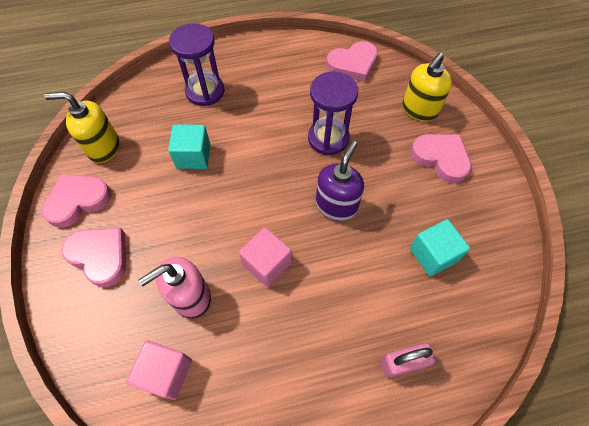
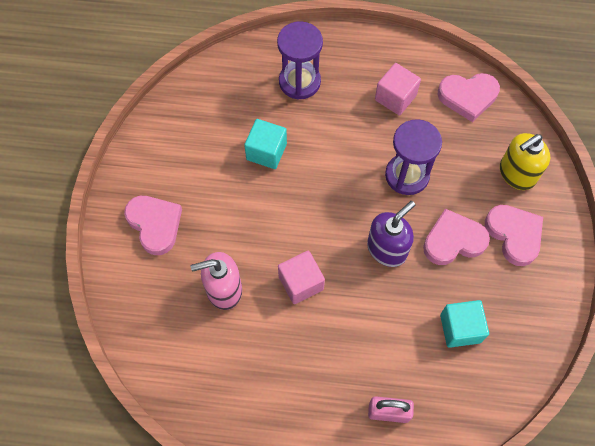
camera: 20 degrees right, 5 degrees up
(78, 201) = (147, 163): pink heart -> pink heart (453, 240)
(103, 147) = (183, 114): yellow soap dispenser -> none
(166, 373) = (185, 346): pink cube -> pink cube (395, 97)

